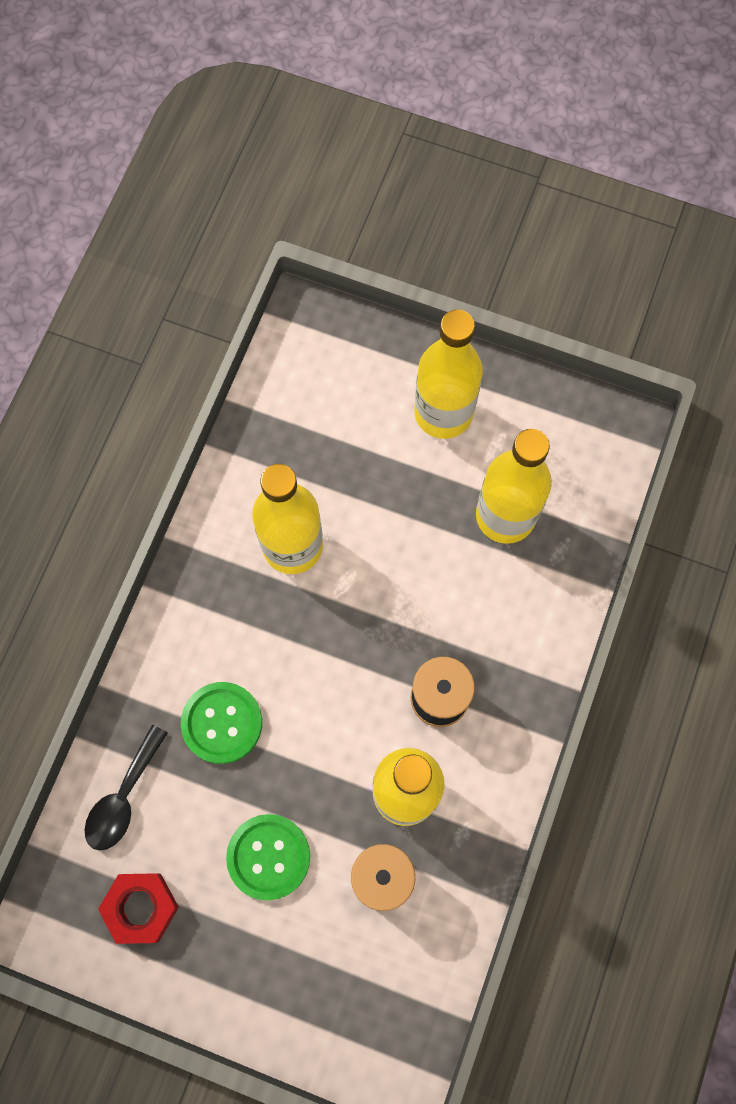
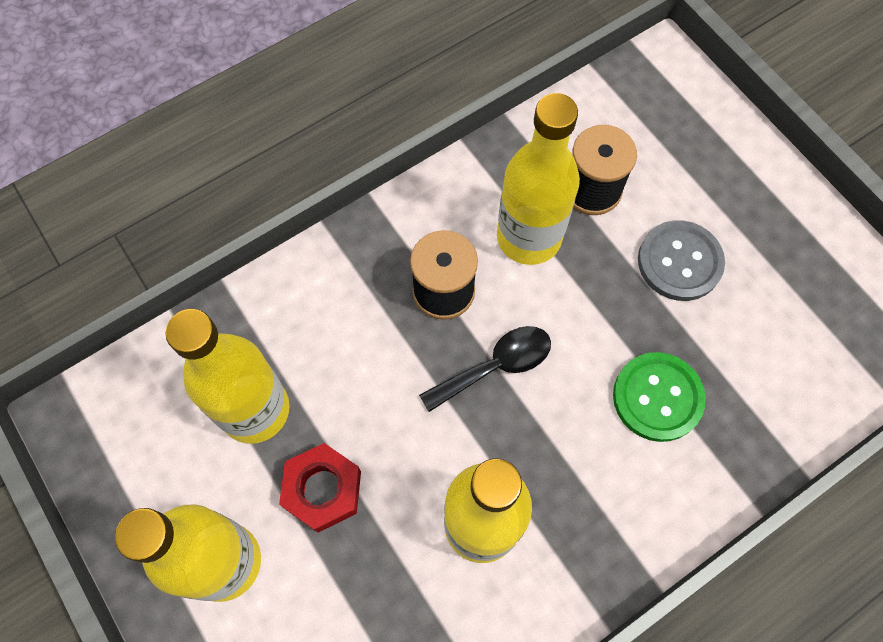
camera: 145 degrees left, 5 degrees down
(123, 797) = (788, 391): black spoon -> black spoon (495, 366)
(141, 908) = (816, 291): red nut -> red nut (323, 489)
(268, 857) = (679, 262): green button -> grey button

